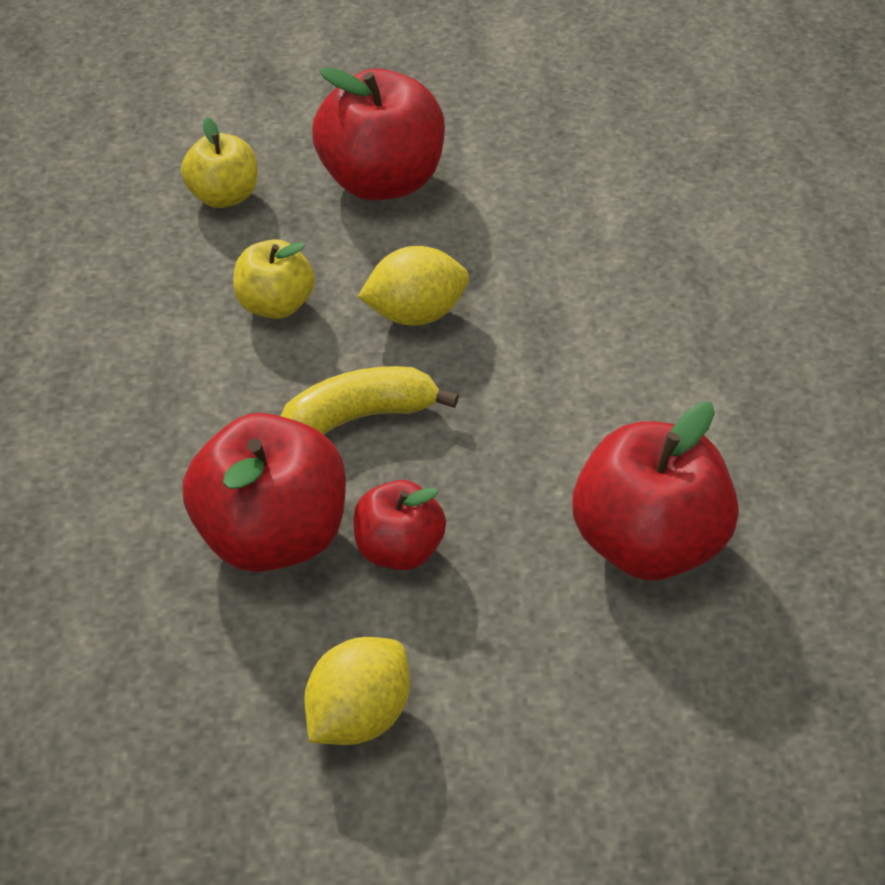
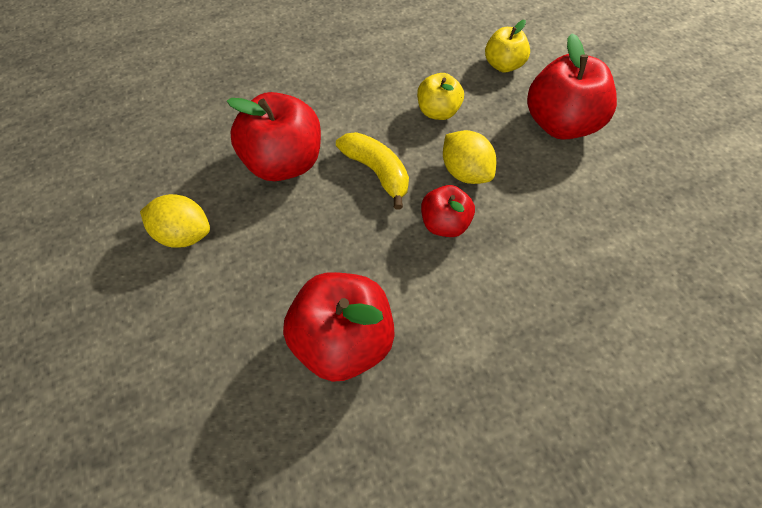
camera: 70 degrees right, 10 degrees up
(399, 549) = (293, 218): red apple -> red apple (445, 224)

